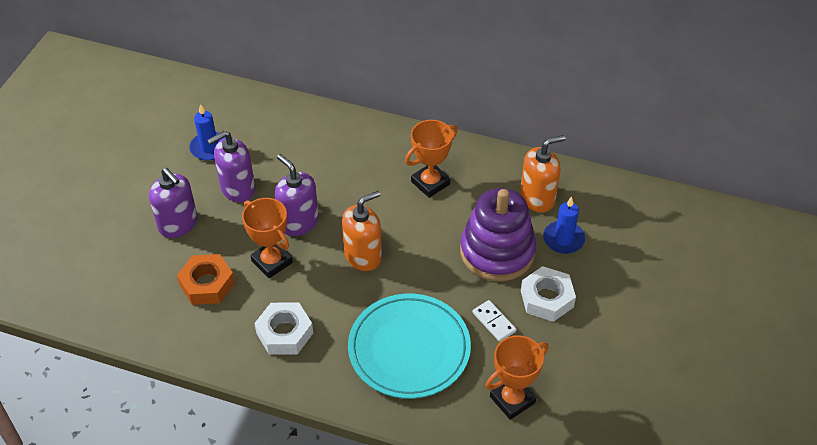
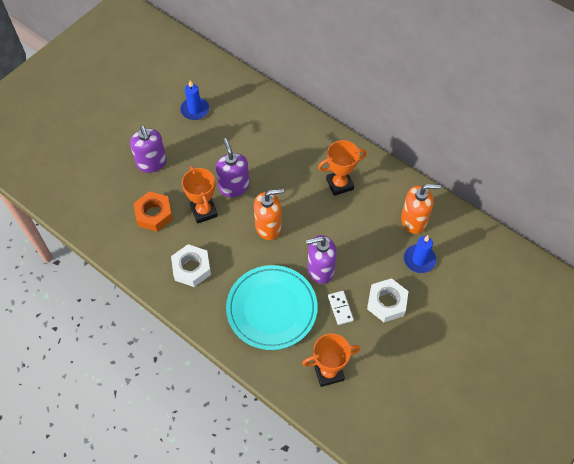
camera: 20 degrees right, 10 degrees up
(237, 189) = (202, 147): purple soap dispenser -> purple soap dispenser (320, 270)
(497, 252) = (365, 254): purple stacking toy -> none

